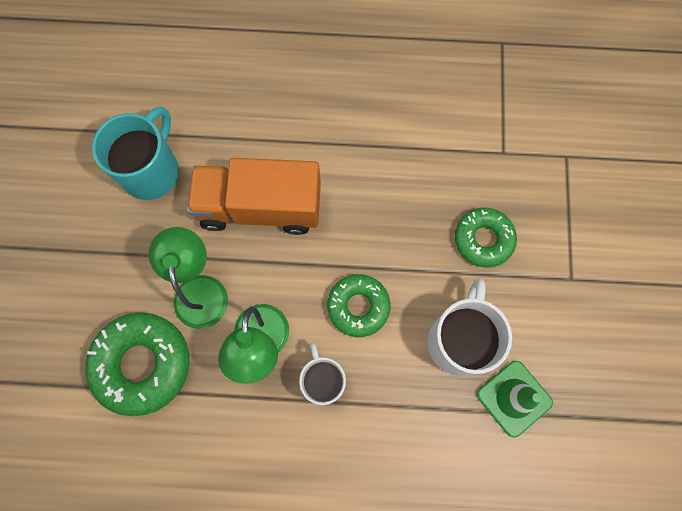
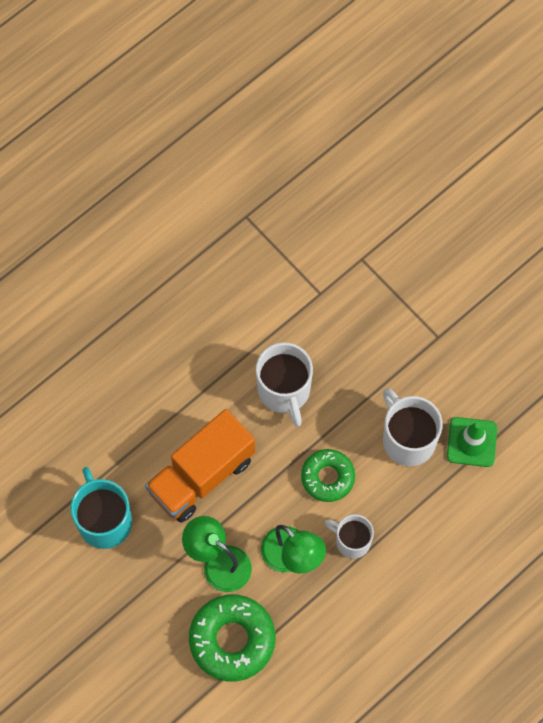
camera: 45 degrees left, 5 degrees down
(395, 203) = (284, 391): none -> white mug
(483, 239) = (362, 362): green donut -> none

